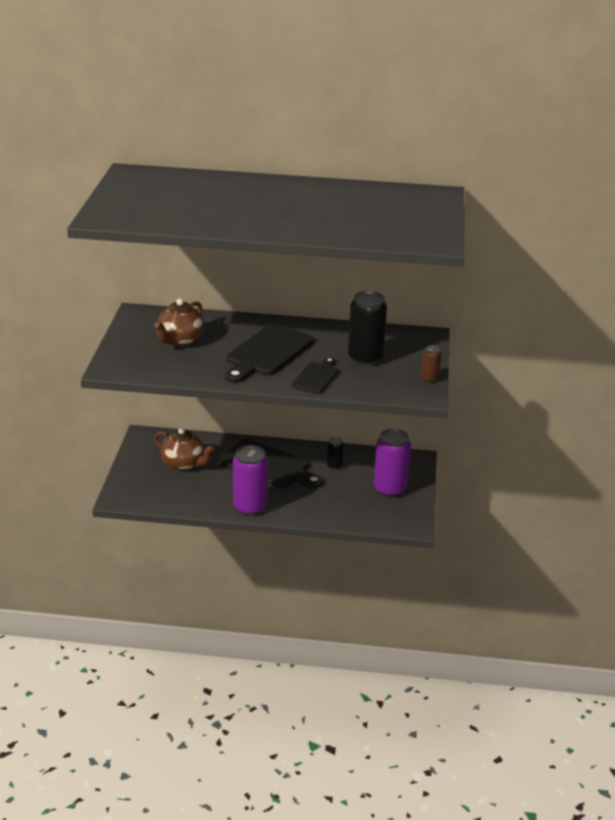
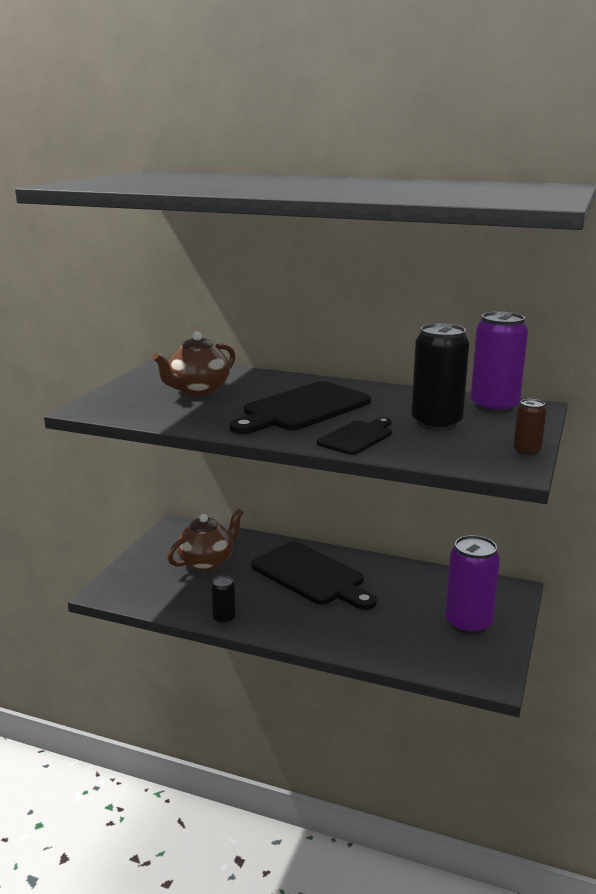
camera: 15 degrees right, 10 degrees down
(184, 464) = (207, 562): brown teapot -> brown teapot turned 90 degrees counterclockwise
(250, 507) = (267, 623): purple can -> purple can (494, 406)
(334, 465) = (398, 585): black can -> black can (224, 618)

